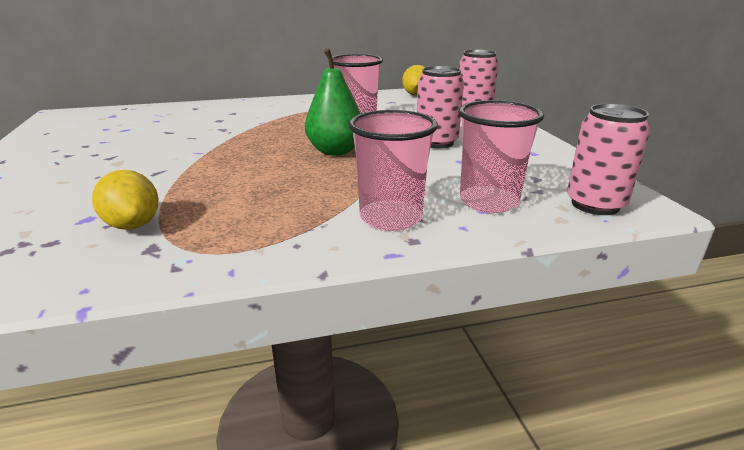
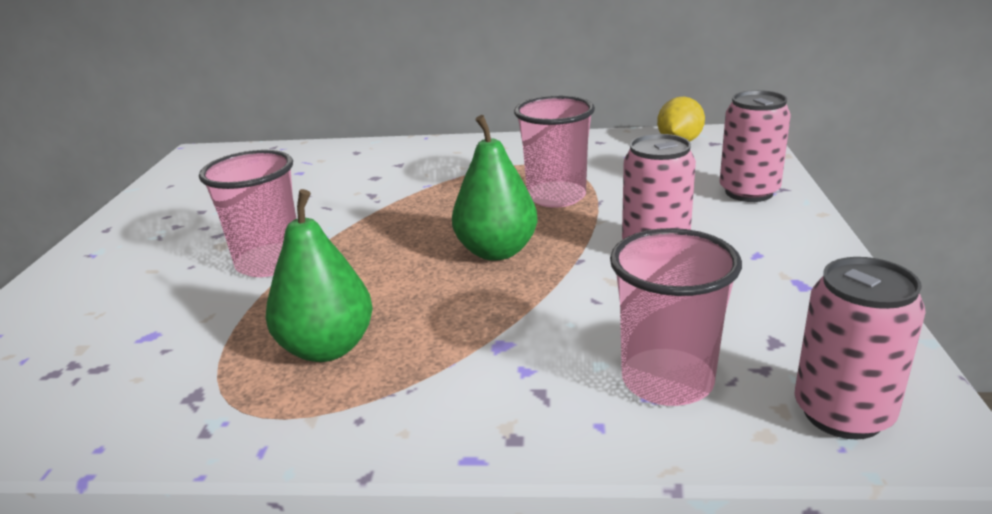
camera: 20 degrees right, 0 degrees up
(133, 225) = (191, 354): yellow lemon -> none
(245, 210) = (327, 348): none -> green pear
(390, 218) = (505, 391): pink cup -> pink cup (269, 263)

